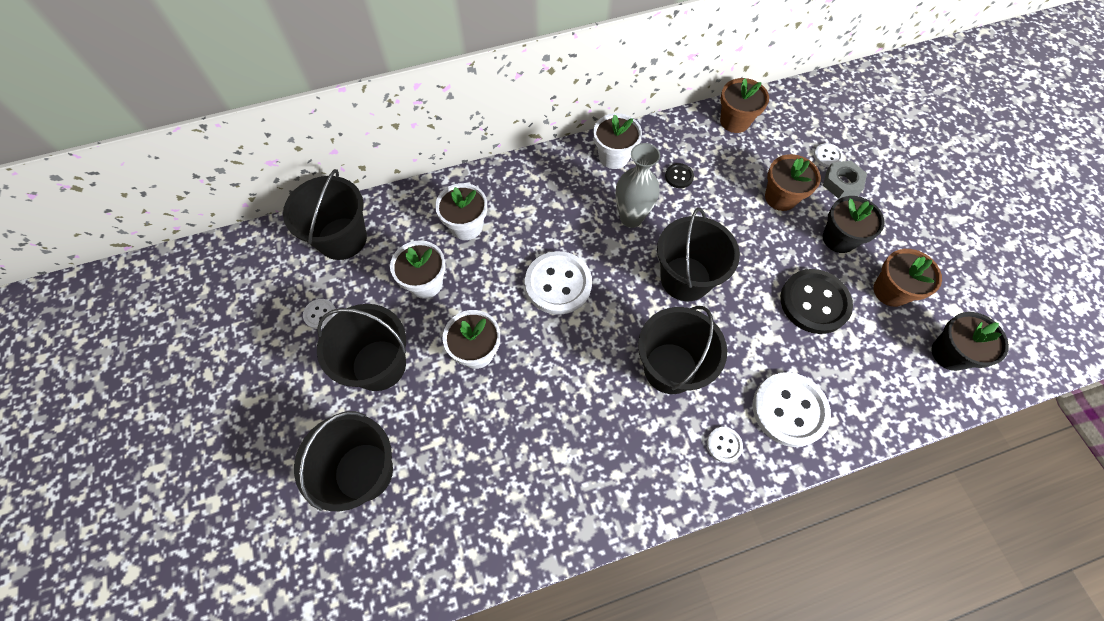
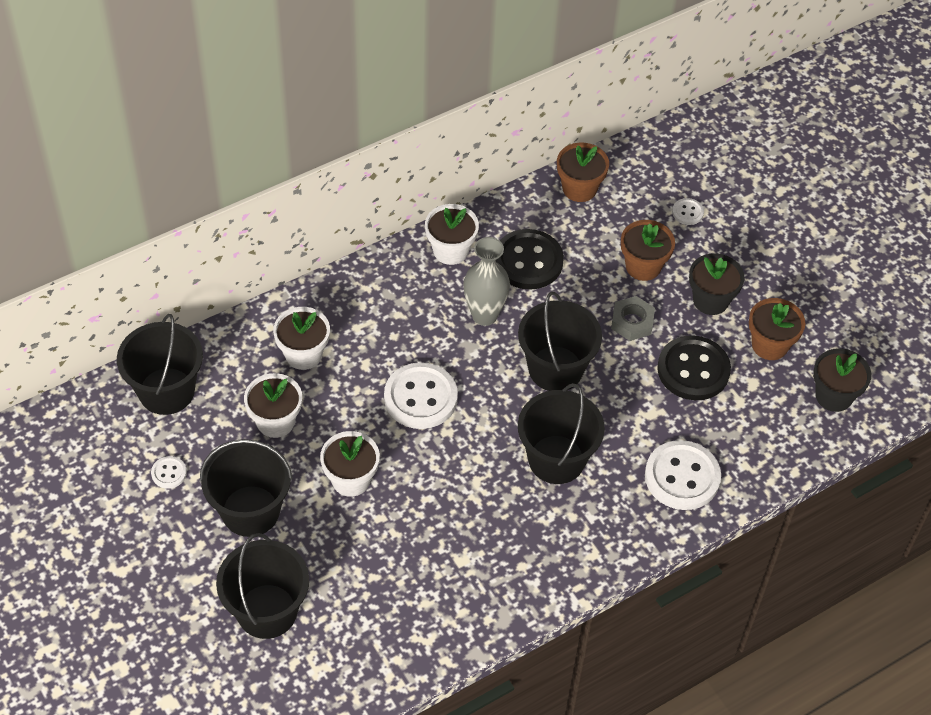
camera: 15 degrees left, 10 degrees down
(679, 176) = (528, 261): black button -> black button, size x2.16
(724, 445) = (622, 520): white button -> none
(842, 183) = (706, 240): grey nut -> grey nut (632, 322)

